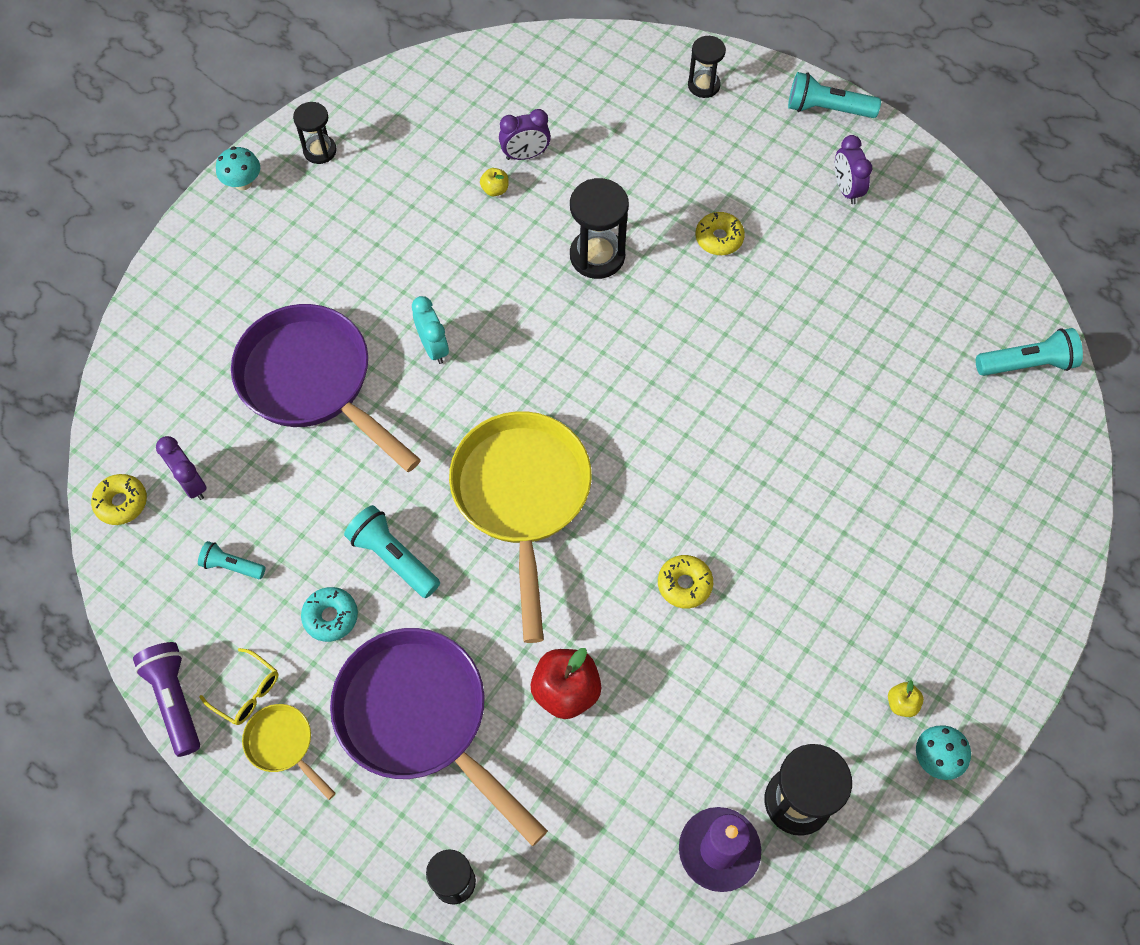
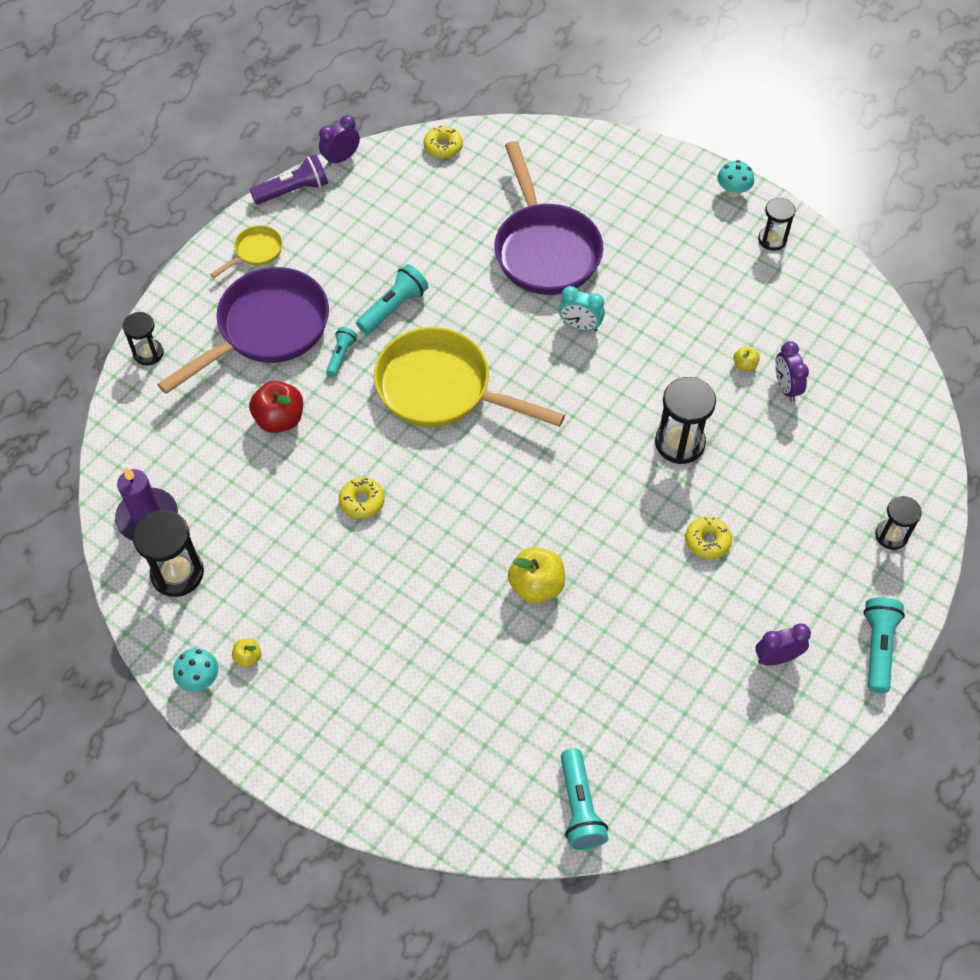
camera: 90 degrees right, 5 degrees down
(191, 483) = (458, 184): purple clock -> purple clock (341, 158)
(232, 566) = (391, 213): turquoise flashlight -> turquoise flashlight (341, 355)
(247, 692) = (295, 229): yellow glasses -> none
(313, 382) = (545, 249): purple pan -> purple pan turned 120 degrees clockwise
(331, 617) = (348, 272): turquoise donut -> none
(433, 347) = (580, 326): turquoise clock -> turquoise clock turned 45 degrees clockwise
(522, 498) = (442, 389): yellow pan -> yellow pan turned 150 degrees counterclockwise
(784, 399) = (536, 586): none -> yellow apple

